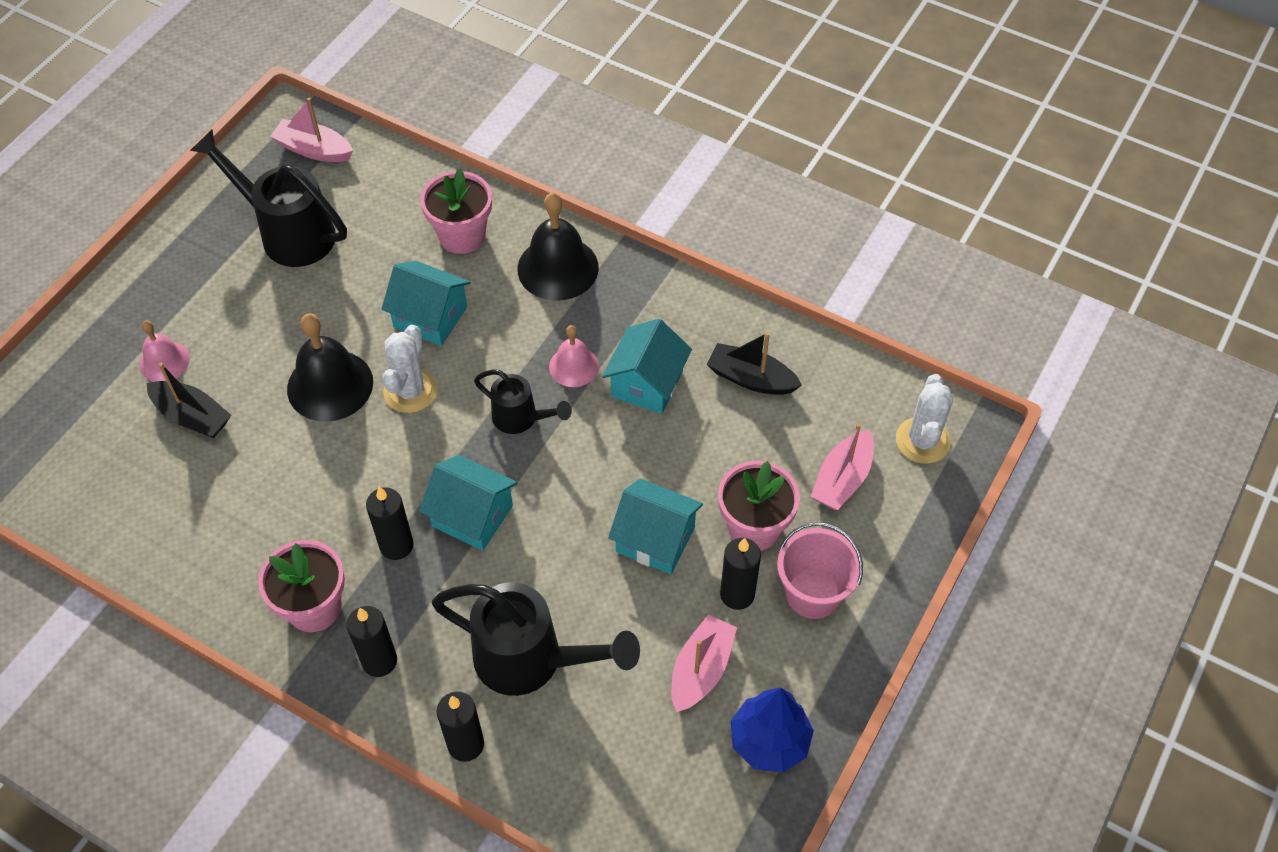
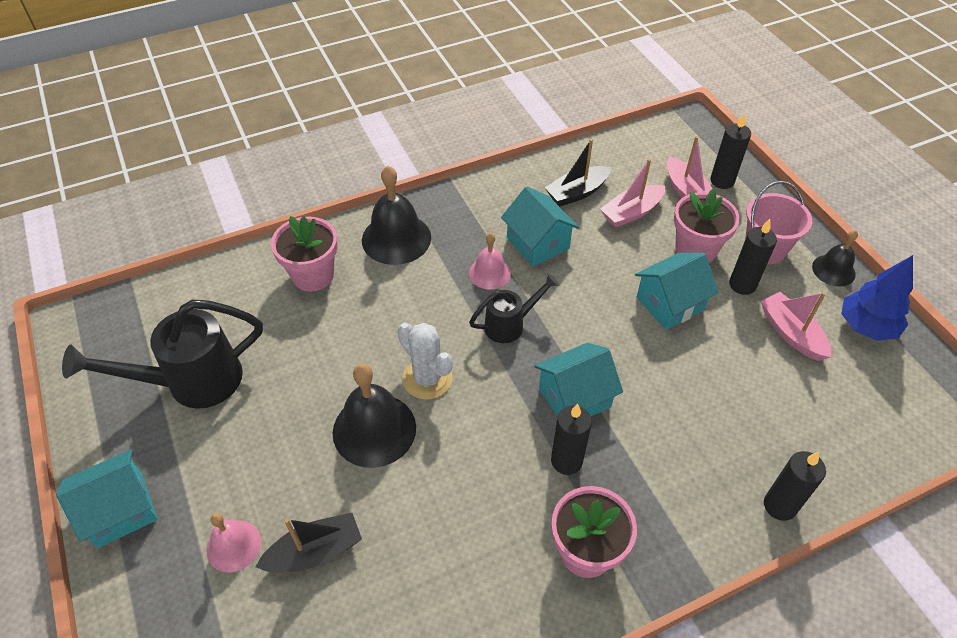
camera: 55 degrees left, 5 degrees down
(314, 150) = (127, 323): pink boat -> pink boat (631, 213)
(379, 661) = (669, 528): black candle -> black candle (722, 181)
(430, 317) = (369, 331): turquoise house -> turquoise house (120, 510)
(532, 660) = (728, 425): black watering can -> none
(835, 676) = (833, 270): none -> black bell
(922, 440) = (684, 145): white cactus -> none

